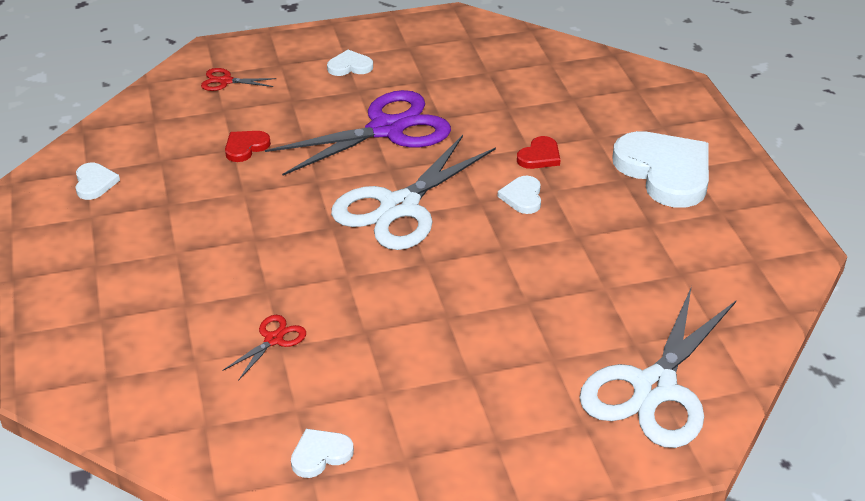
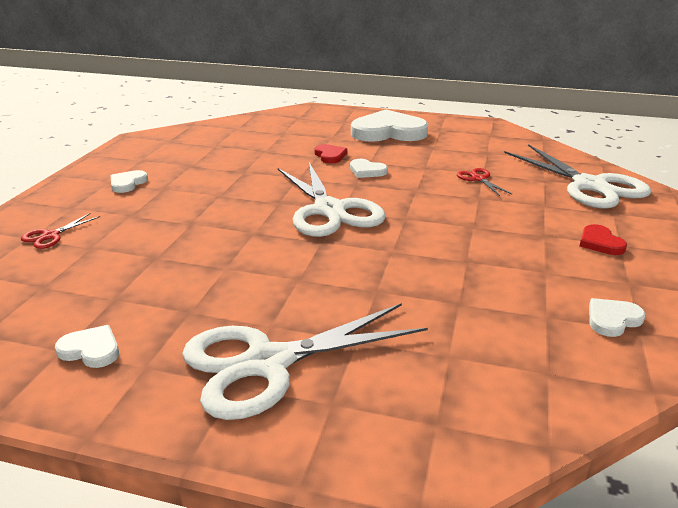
camera: 60 degrees left, 10 degrees down
(128, 270) = (268, 363): none -> white scissors
(245, 147) = (163, 251): red heart -> red heart (600, 243)
(273, 339) = (447, 304): red scissors -> red scissors (478, 179)
(320, 454) = (612, 319): white heart -> white heart turned 60 degrees clockwise
(386, 129) = (229, 191): purple scissors -> none

